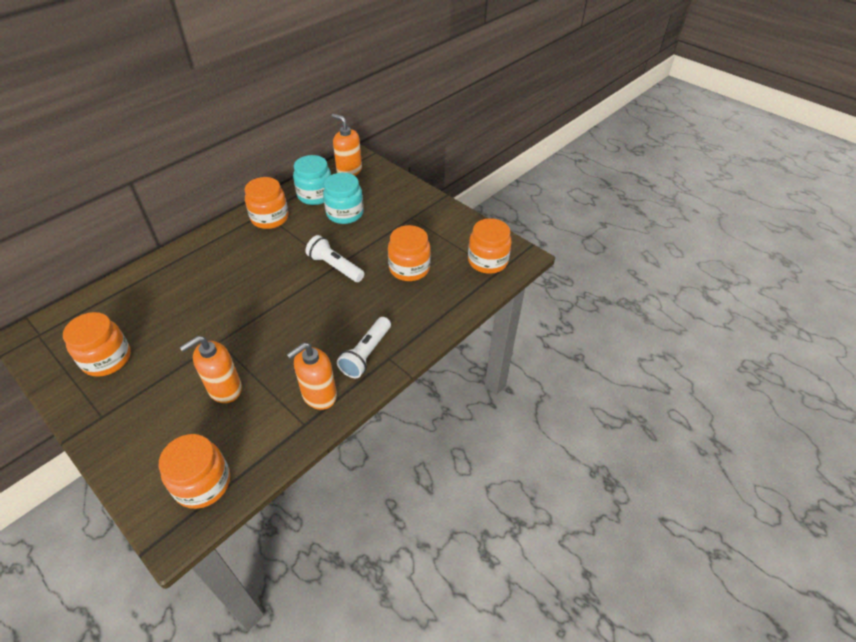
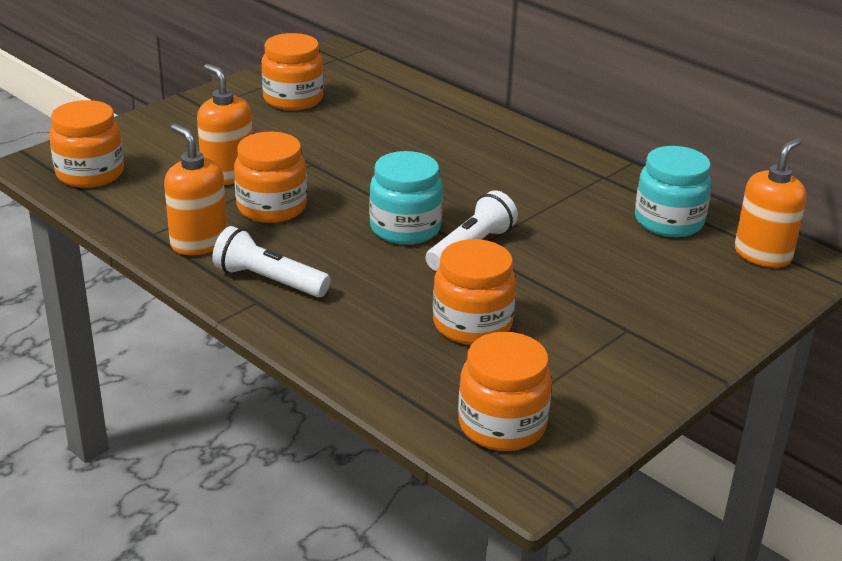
camera: 90 degrees right, 15 degrees down
(270, 218) = (590, 182): orange jar -> orange jar (271, 207)
(345, 213) = (621, 253): turquoise jar -> turquoise jar (405, 228)

